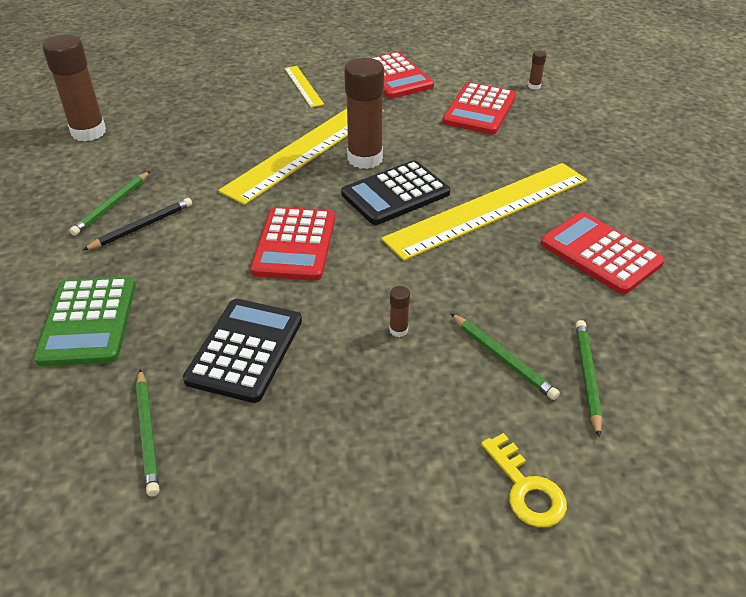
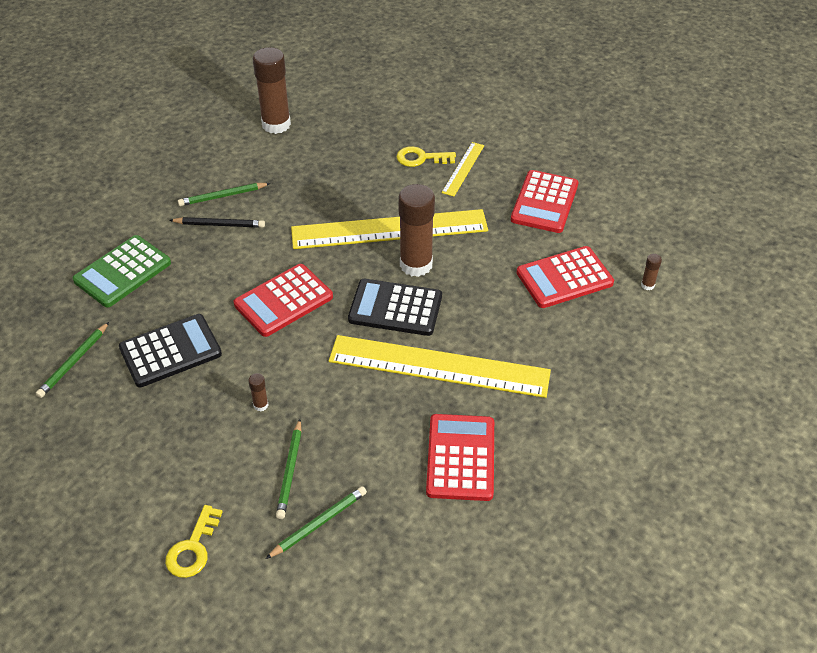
camera: 45 degrees right, 5 degrees up
(259, 95) = (421, 158): none -> yellow key

